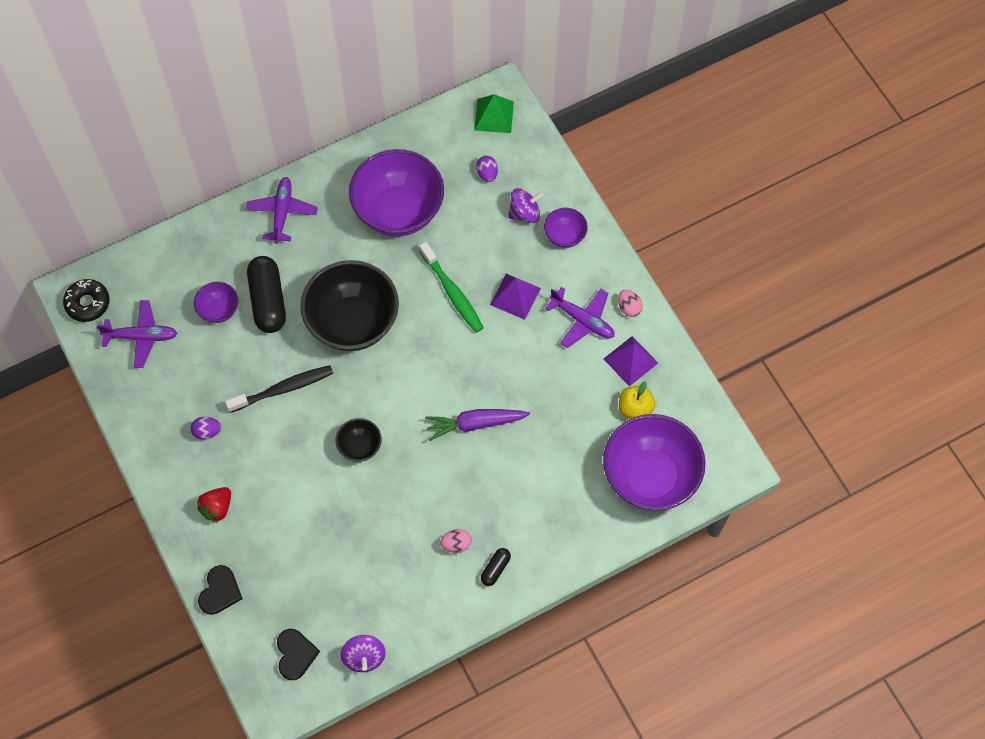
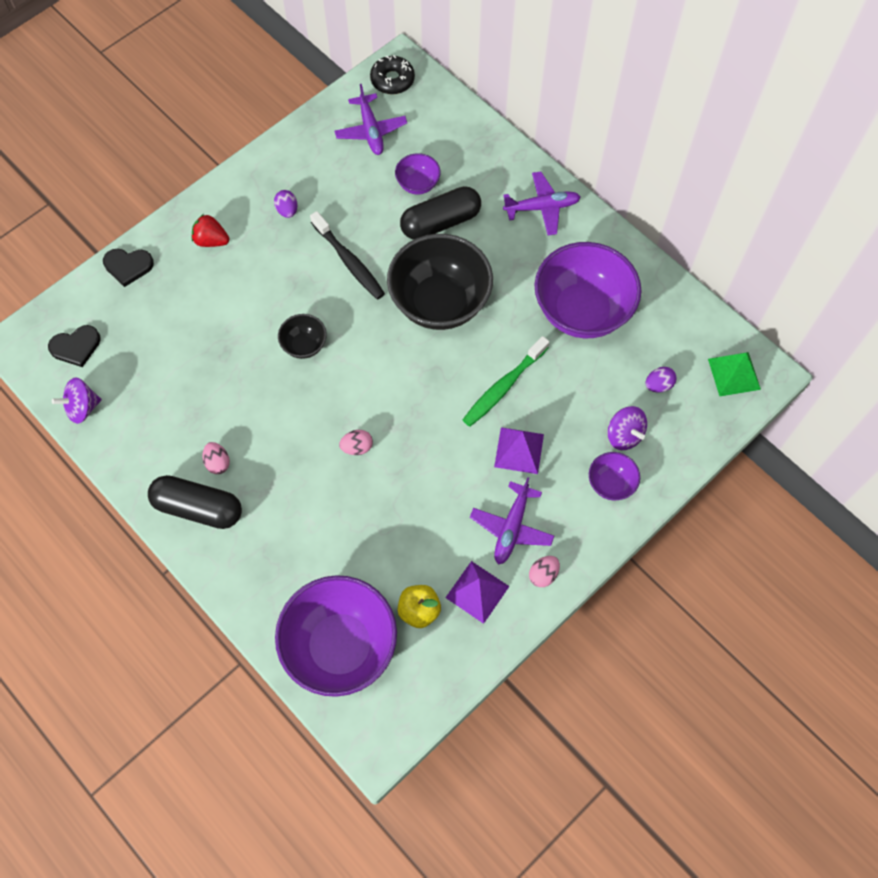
camera: 75 degrees right, 0 degrees up
(475, 424) = (357, 447): purple carrot -> pink egg
(495, 569) = (198, 508): black capsule -> black capsule, size x2.07

